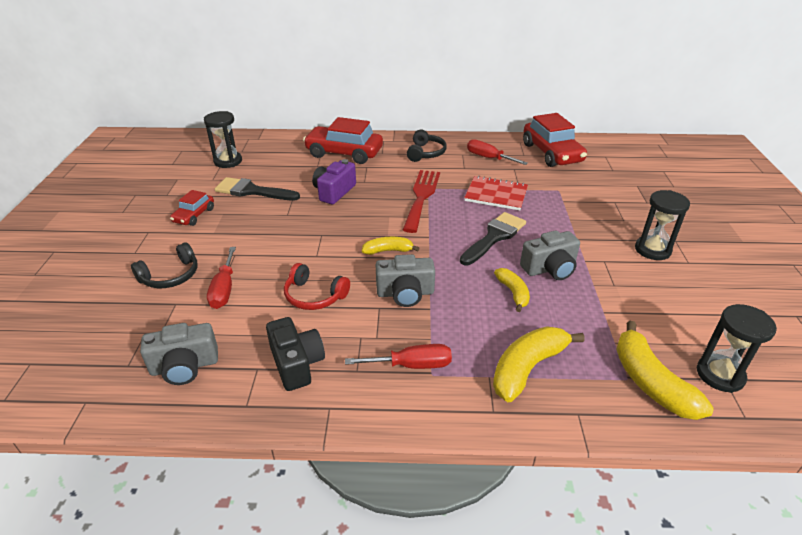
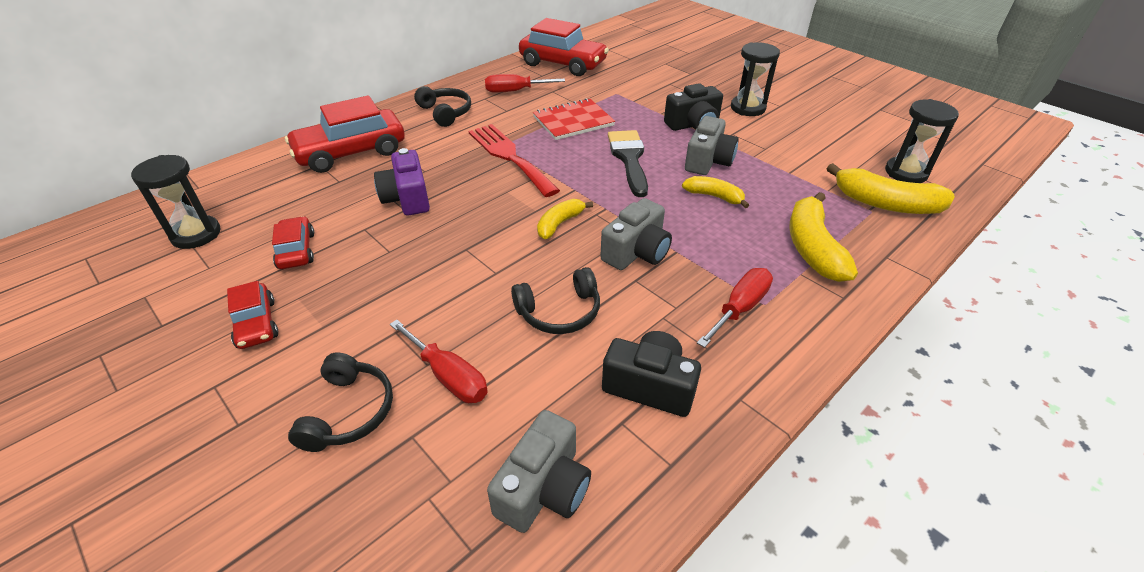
camera: 45 degrees left, 5 degrees up
(252, 191) = (296, 250): black brush -> red car
(314, 296) = (559, 312): red headphones -> black headphones
(582, 239) = (693, 125): none -> black camera

